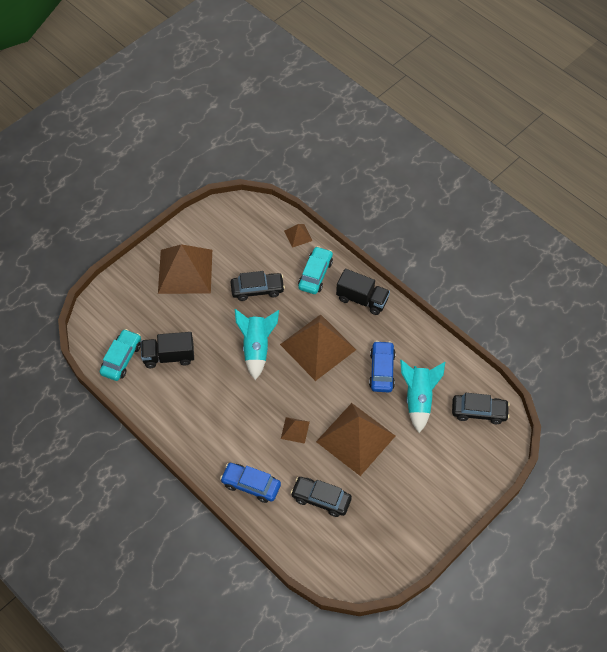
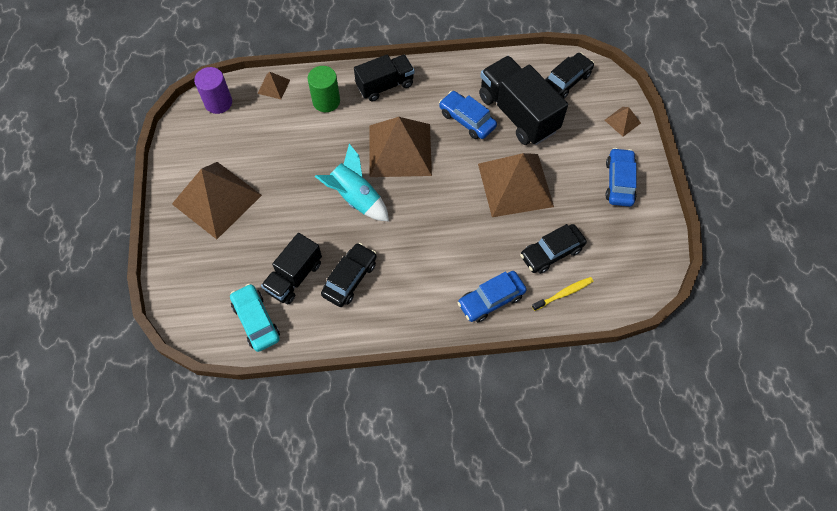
camera: 50 degrees left, 5 degrees up
(256, 215) = (218, 103): none -> purple cylinder
(257, 289) = (296, 155): black car -> black car (350, 278)
(295, 430) = (466, 225): brown pyramid -> brown pyramid (622, 121)
(295, 528) = (563, 293): none -> yellow toothbrush
(315, 274) = (326, 101): turquoise car -> green cylinder
(418, 399) = (518, 113): turquoise rocket -> black truck
(421, 506) = (619, 182): none -> blue car

